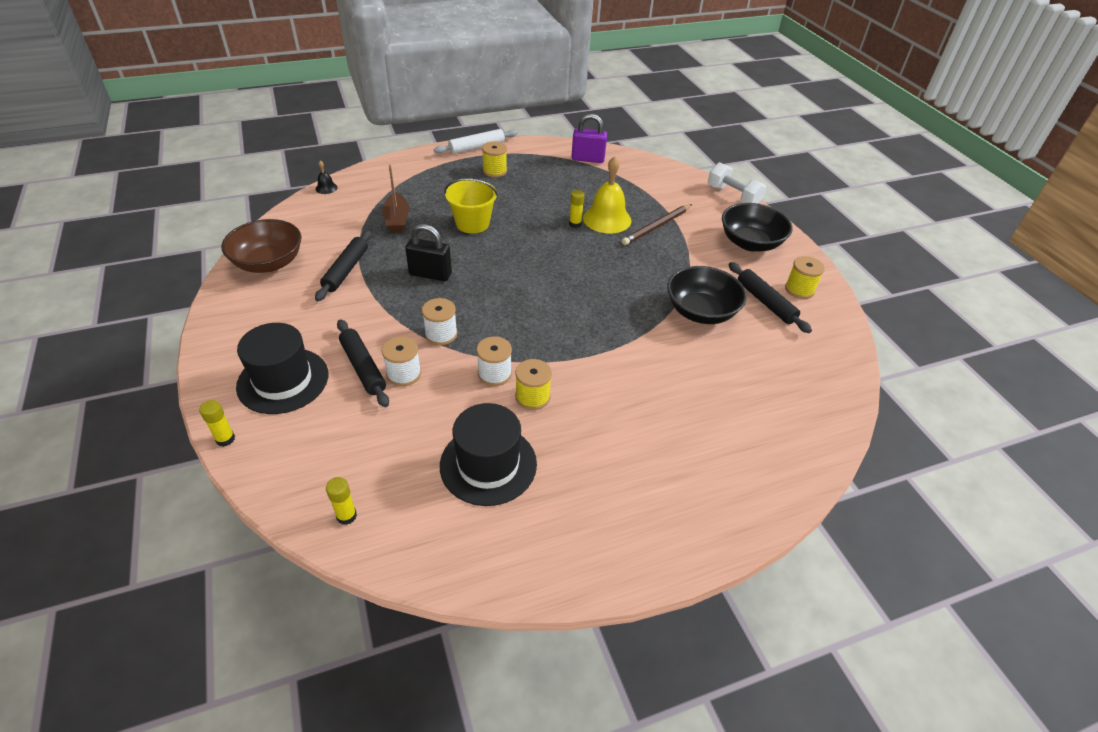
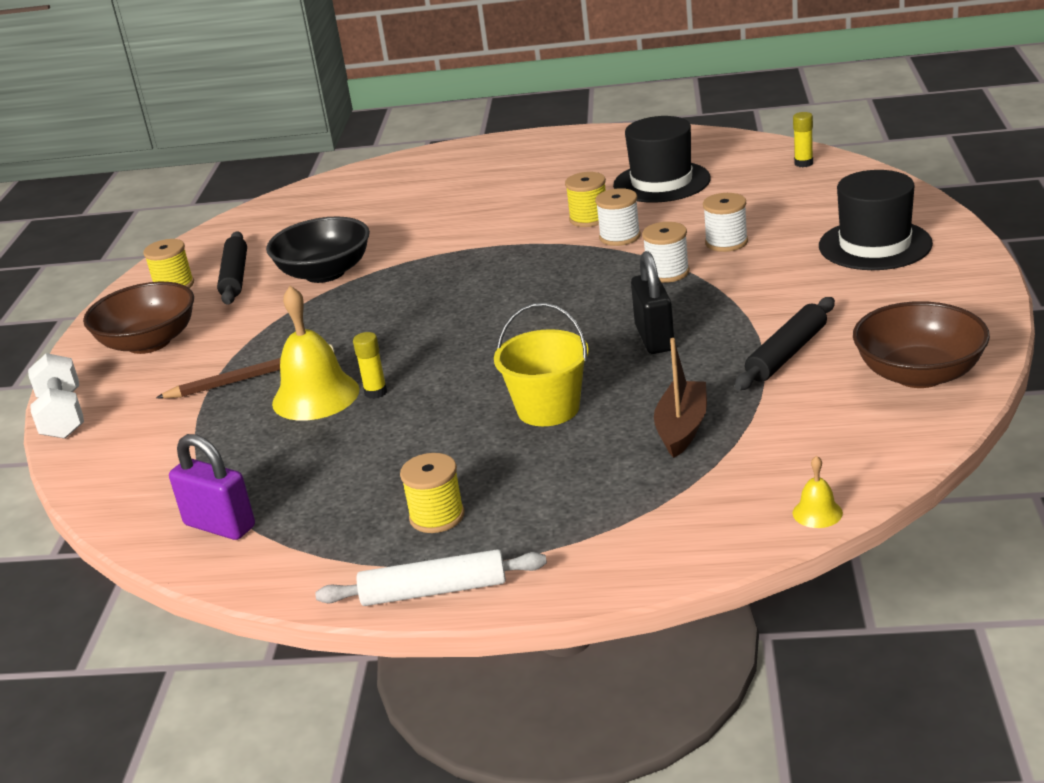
camera: 150 degrees left, 15 degrees down
(225, 439) = (932, 208): yellow glue stick -> none
(326, 188) = (817, 513): black bell -> yellow bell
(363, 367) = (774, 250): black rolling pin -> none
(430, 274) = (654, 338): black padlock -> black padlock turned 45 degrees clockwise
(750, 243) = (149, 342): black bowl -> brown bowl

